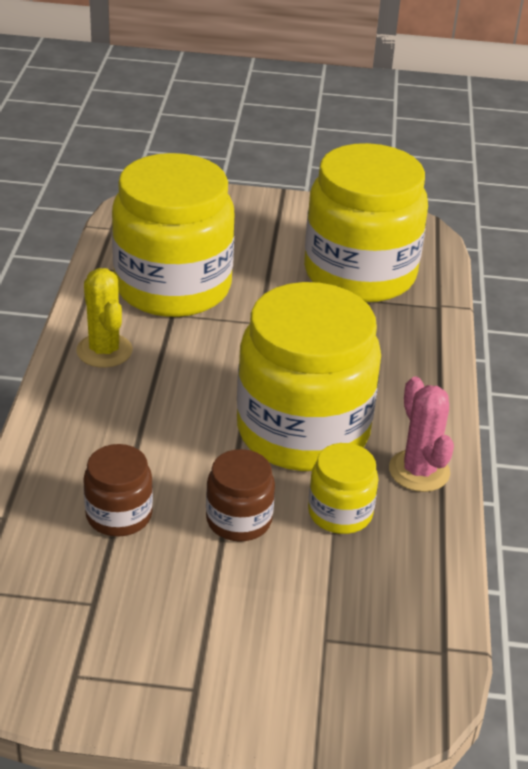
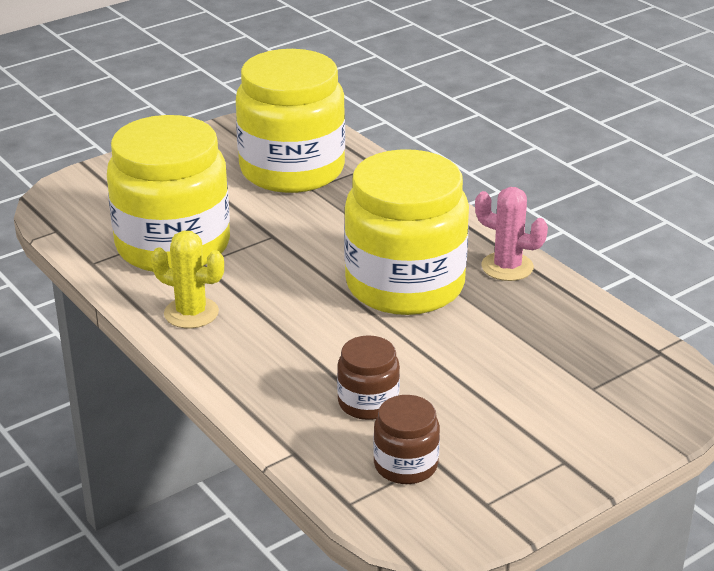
camera: 40 degrees left, 5 degrees down
(239, 520) = (446, 358): brown jar -> brown jar (405, 465)
(340, 513) = (498, 317): yellow jar -> none

